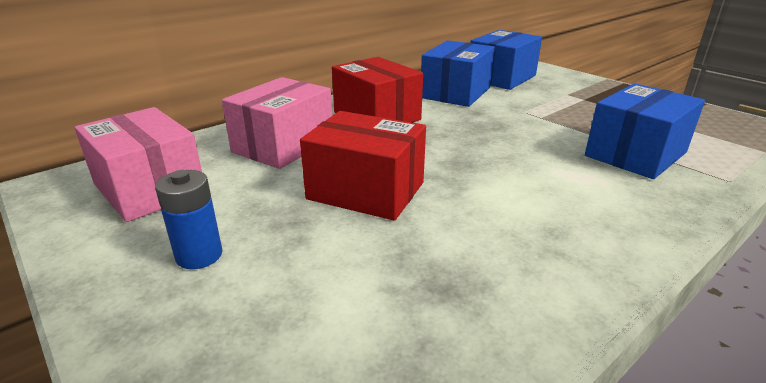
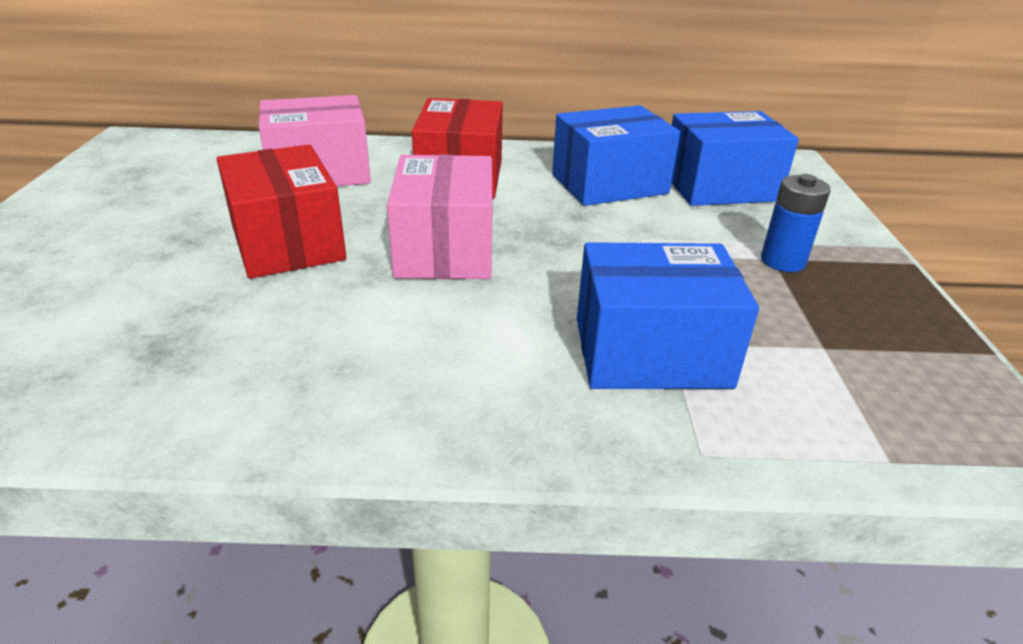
camera: 40 degrees right, 5 degrees up
(149, 189) = (166, 168): pink box -> pink box (445, 249)
(199, 255) = (92, 232): blue battery -> blue battery (782, 261)

